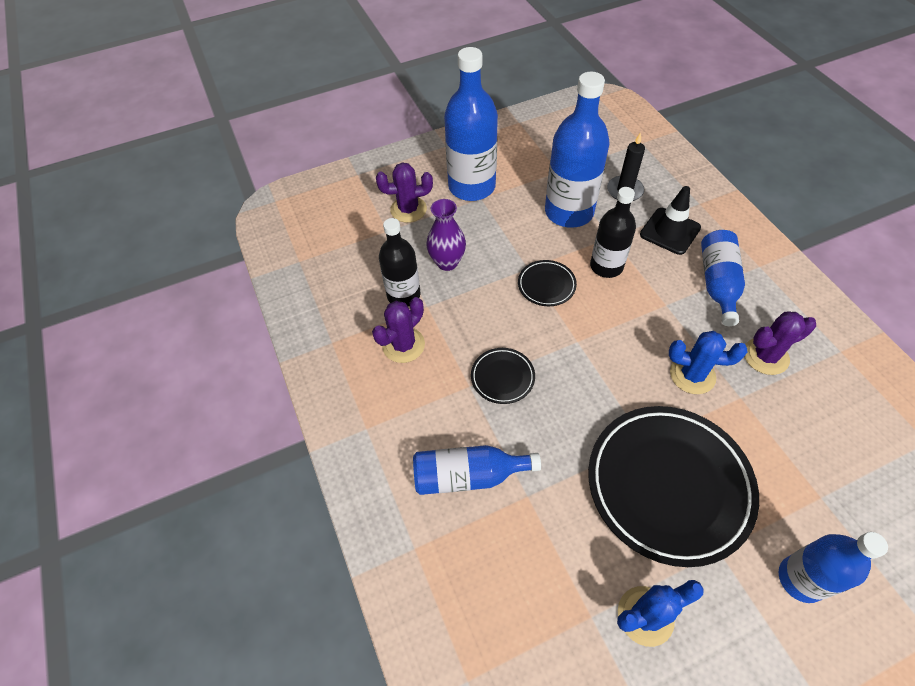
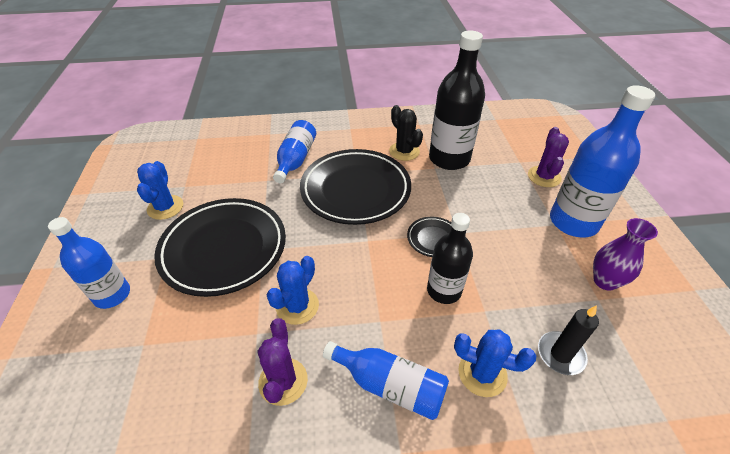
camera: 105 degrees right, 10 degrees down
(403, 295) = (449, 159): black bottle -> black bottle, size x1.59
(403, 345) = (404, 151): purple cactus -> black cactus
(447, 262) = (476, 186): purple vase -> purple vase (605, 281)
(502, 377) = (355, 190): black plate -> black plate, size x2.27
(569, 212) = (528, 286): blue bottle -> none
(670, 231) = (482, 373): black traffic cone -> blue cactus

